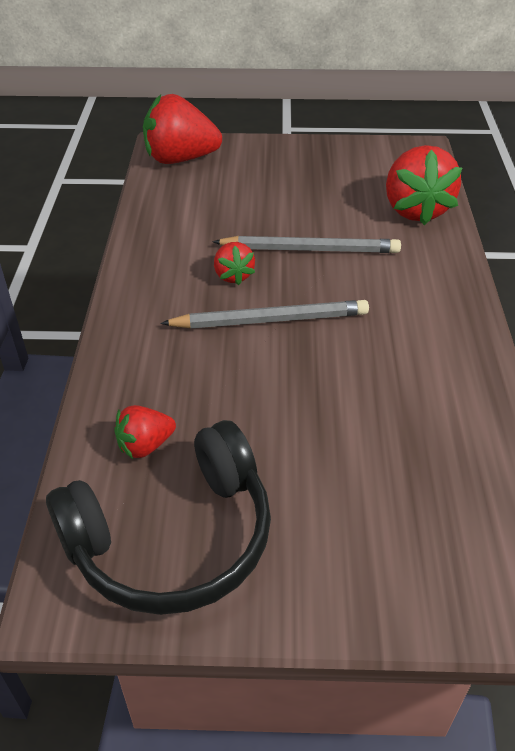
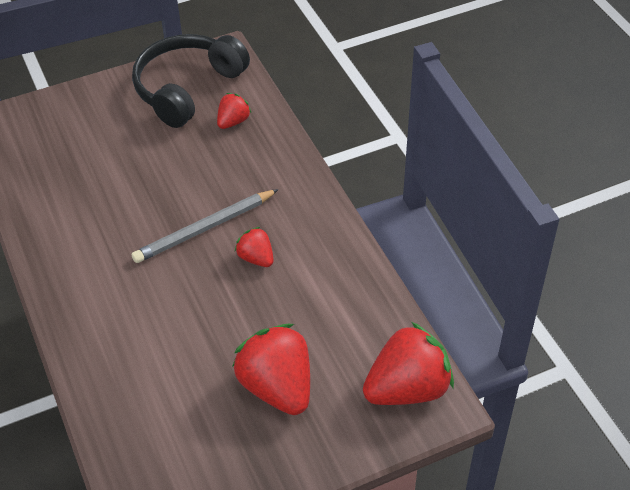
camera: 155 degrees right, 5 degrees up
(310, 249) = (207, 311): grey pencil -> none
(415, 210) = (125, 405): red strawberry -> red strawberry (277, 387)

